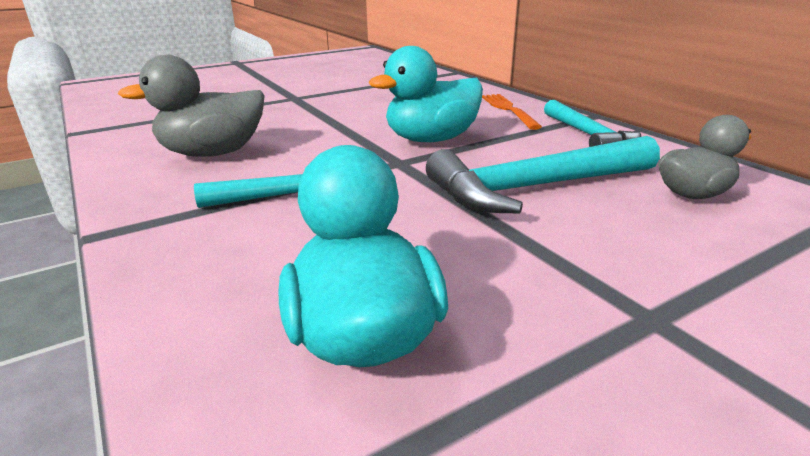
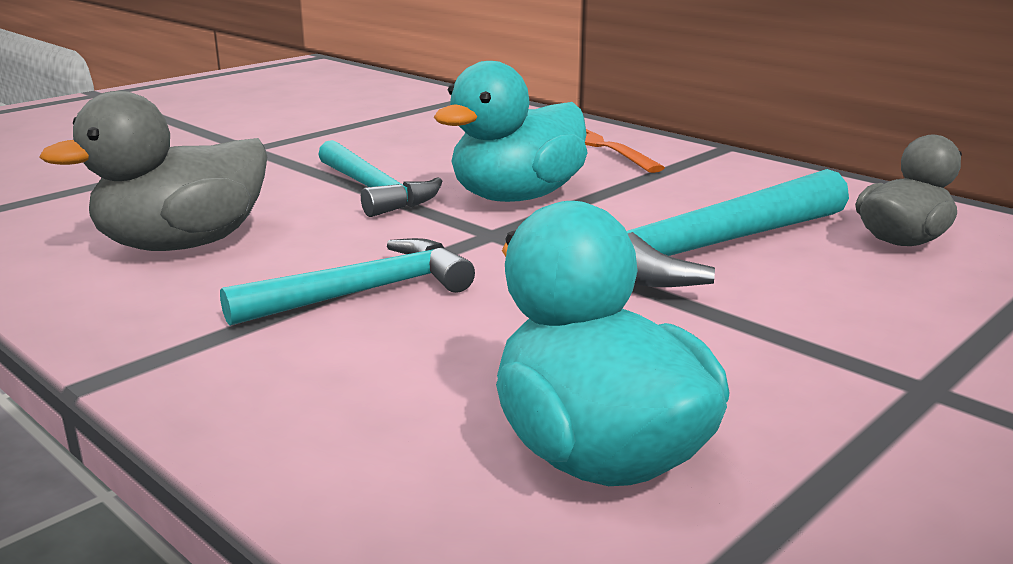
camera: 15 degrees left, 5 degrees down
(588, 135) = (732, 175): turquoise hammer -> turquoise hammer (374, 191)

